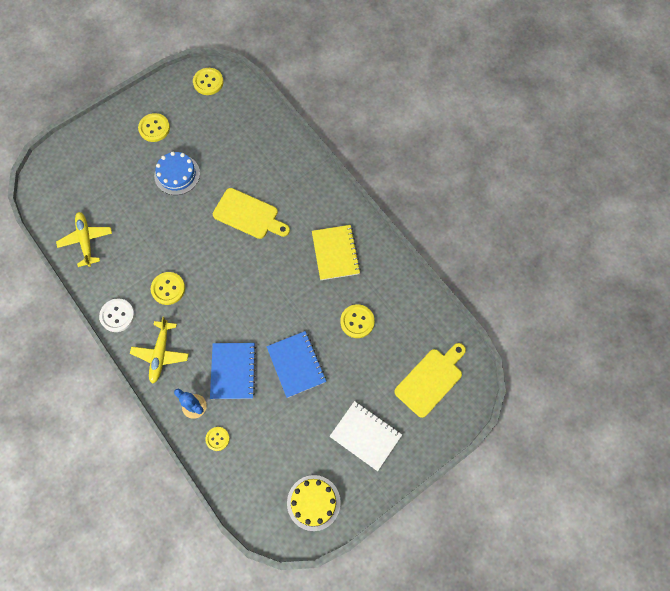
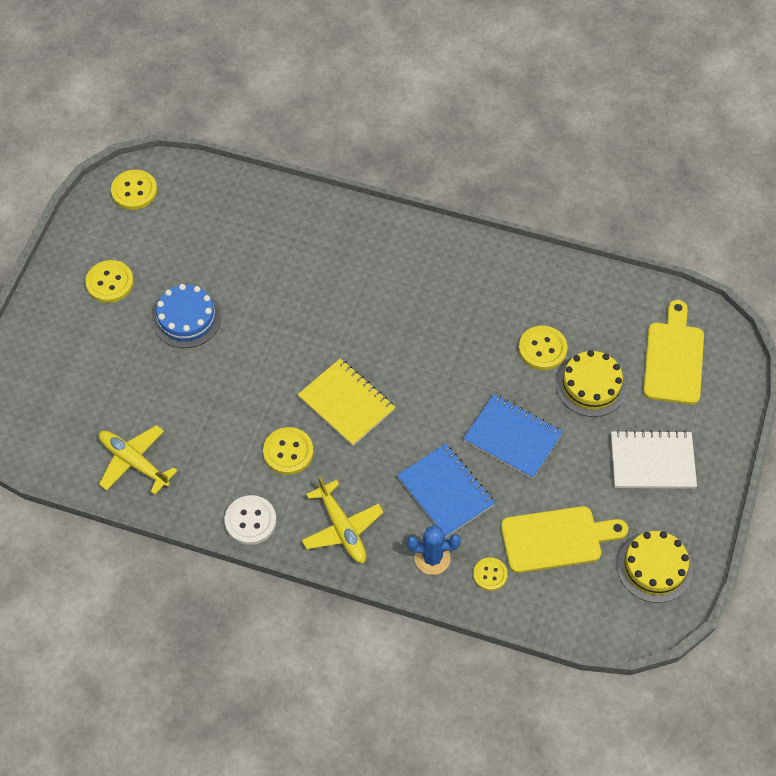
camera: 35 degrees left, 10 degrees down
(248, 215) = (316, 311): yellow cutting board -> yellow cutting board (556, 539)
(335, 253) = (456, 291): yellow notebook -> yellow notebook (346, 403)
(367, 363) = (591, 385): none -> yellow cake

